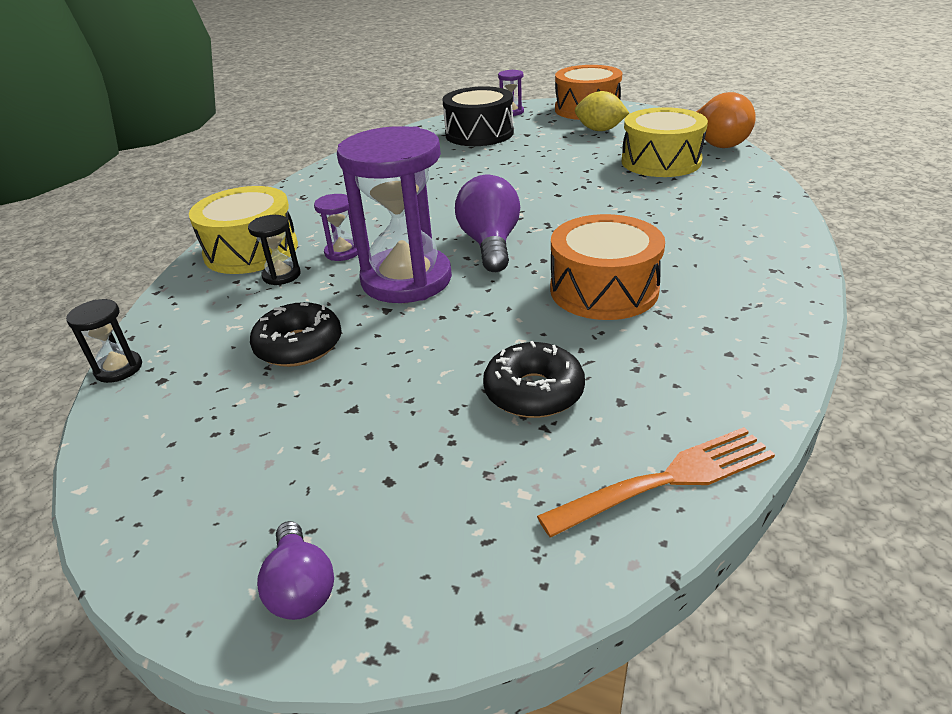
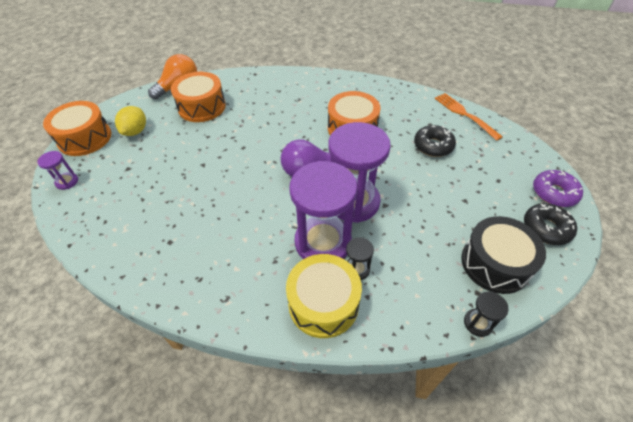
camera: 100 degrees left, 15 degrees up
(299, 346) = (428, 235): black donut -> black donut (546, 228)
(301, 588) = (554, 193): purple light bulb -> purple donut
(342, 252) = (323, 242): purple hourglass -> purple hourglass, size x2.33
(479, 134) = (114, 197): black drum -> black drum (495, 263)
(661, 161) = (202, 107): yellow drum -> orange drum

